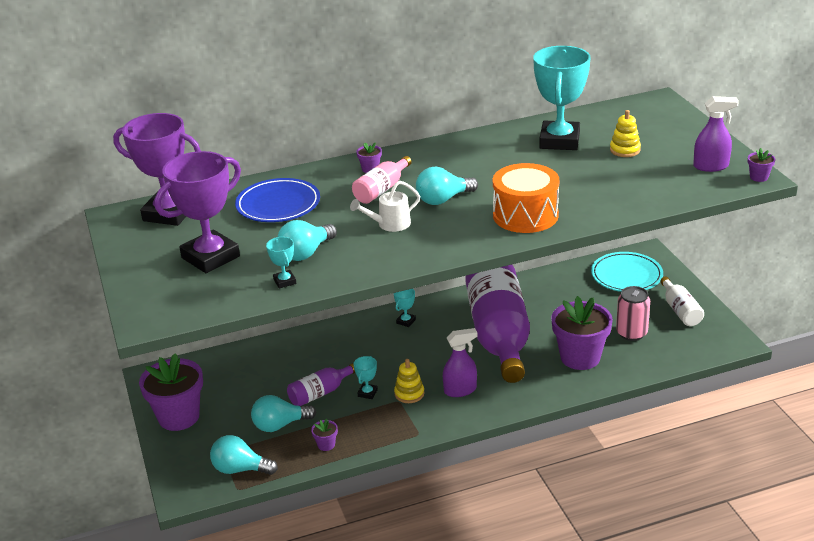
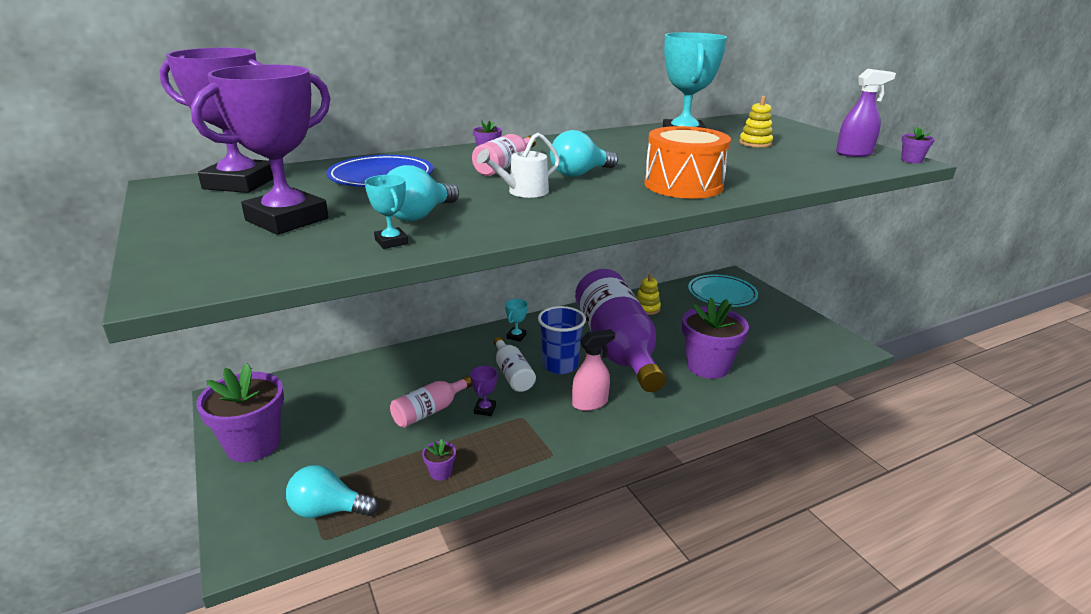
camera: 10 degrees left, 5 degrees down
(280, 425) = (381, 450): turquoise light bulb -> none
(320, 393) = (429, 411): purple bottle -> pink bottle
(367, 393) = (485, 409): turquoise trophy -> purple trophy
(409, 394) = (533, 408): yellow stacking toy -> yellow stacking toy (646, 308)
(441, 353) = (560, 365): none -> blue cup
(460, 390) = (590, 403): purple spray bottle -> pink spray bottle
(631, 333) = (749, 342): pink can -> none
(680, 310) = (786, 322): white bottle -> white bottle (512, 374)

